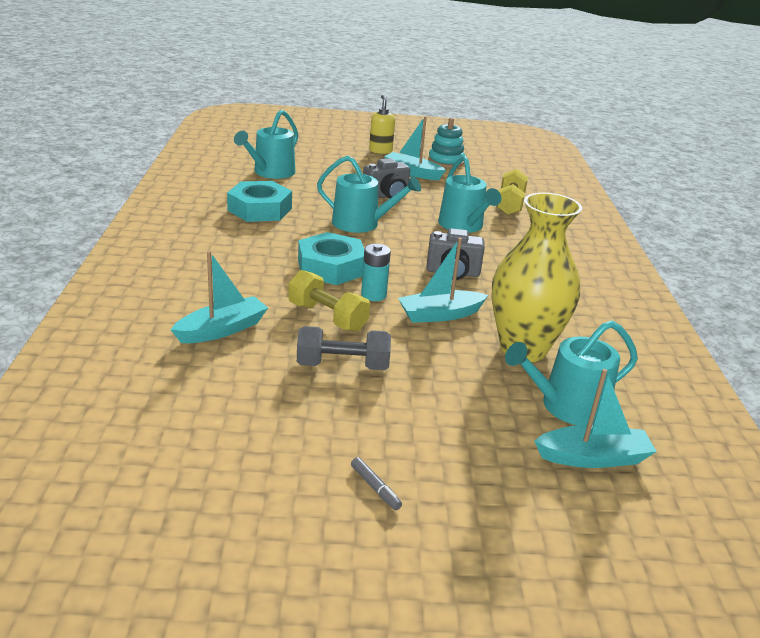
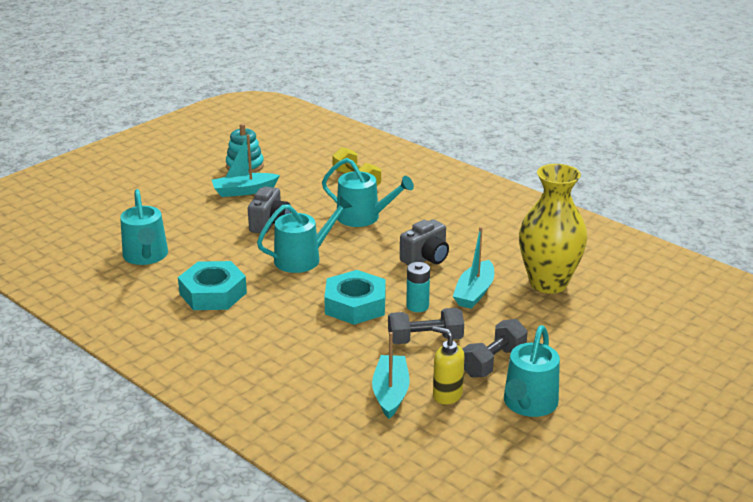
camera: 45 degrees left, 0 degrees up
(327, 317) = (425, 339): yellow dumbbell -> grey dumbbell
(375, 488) = (629, 409): grey marker -> none
(380, 151) = (179, 183): yellow soap dispenser -> yellow soap dispenser (447, 395)
(567, 406) = (621, 302): turquoise watering can -> turquoise watering can (528, 404)
(593, 457) = (673, 321): turquoise boat -> none

